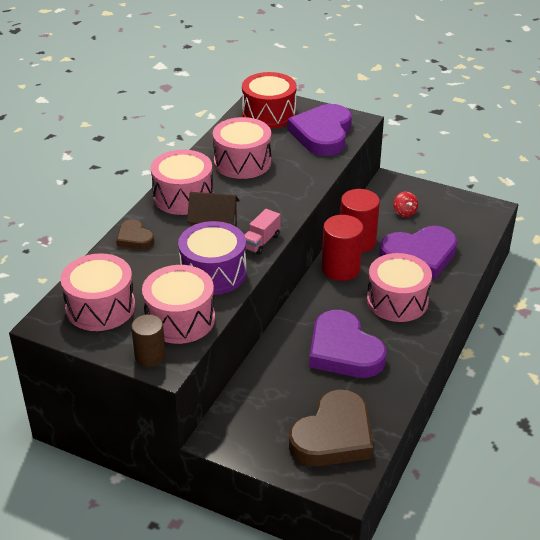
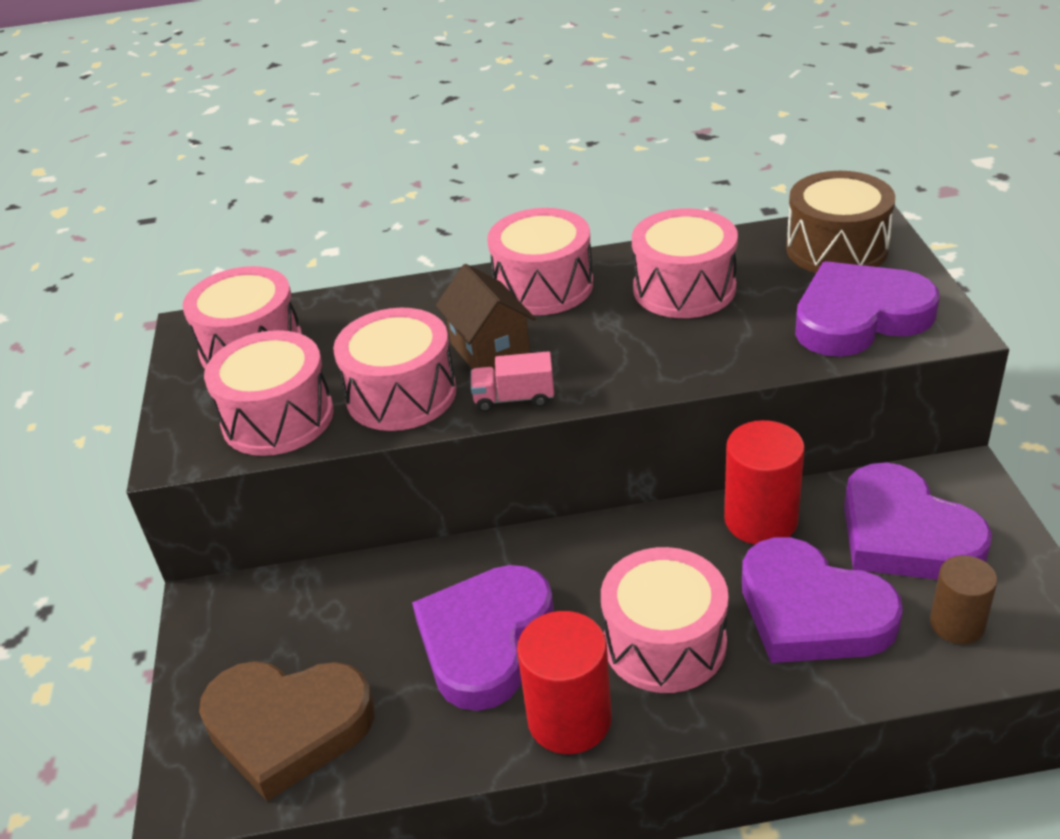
camera: 60 degrees right, 0 degrees up
(134, 238) = (413, 298): brown heart -> none
(150, 356) = (185, 433): brown cylinder -> brown cylinder (957, 624)
(213, 273) = (401, 394): purple drum -> pink drum
(269, 114) = (836, 248): red drum -> brown drum
(340, 269) = (673, 536): red cylinder -> red cylinder (569, 719)
(404, 212) = (905, 534): red spinning top -> purple heart

